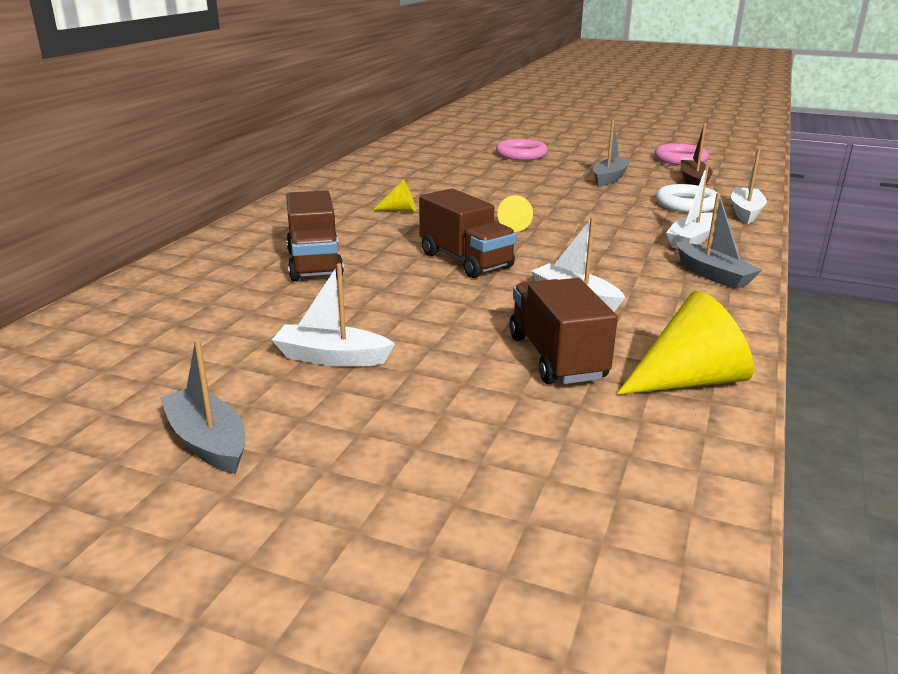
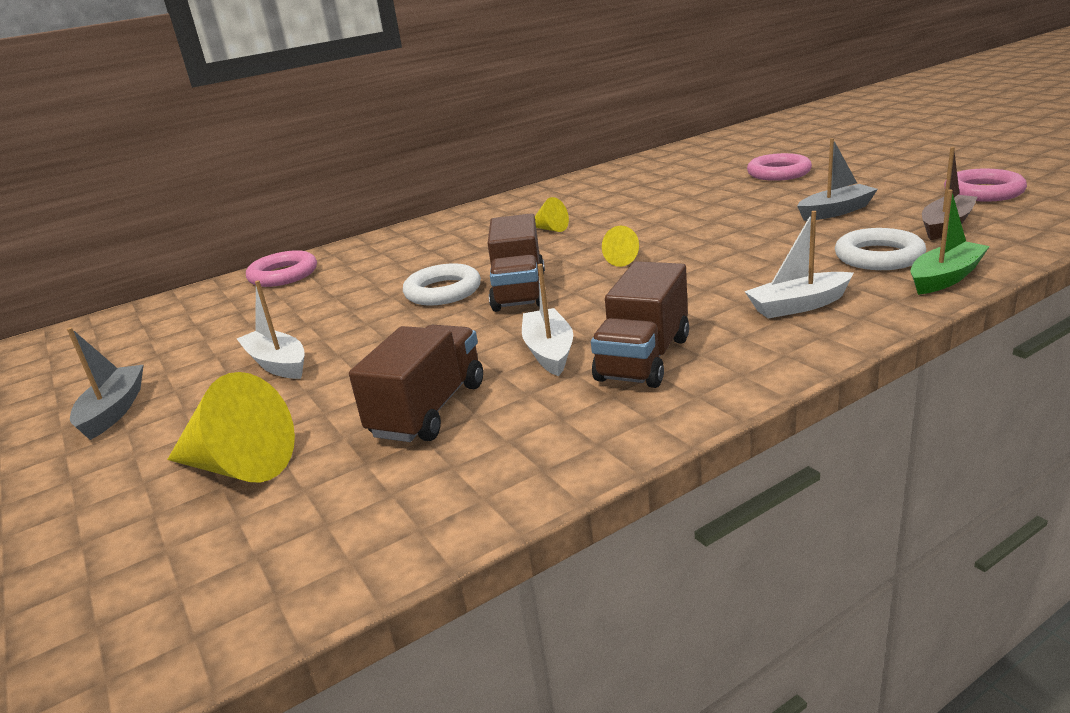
camera: 40 degrees right, 0 degrees up
(165, 282) = (283, 275): none -> pink ring
(314, 264) = (399, 275): brown truck -> brown truck (644, 359)
(390, 270) = (443, 291): none -> white ring
(688, 380) = (499, 469): yellow cone -> yellow cone (239, 466)
(713, 275) = (745, 355): grey boat -> none
(745, 212) = (945, 278): white boat -> green boat

